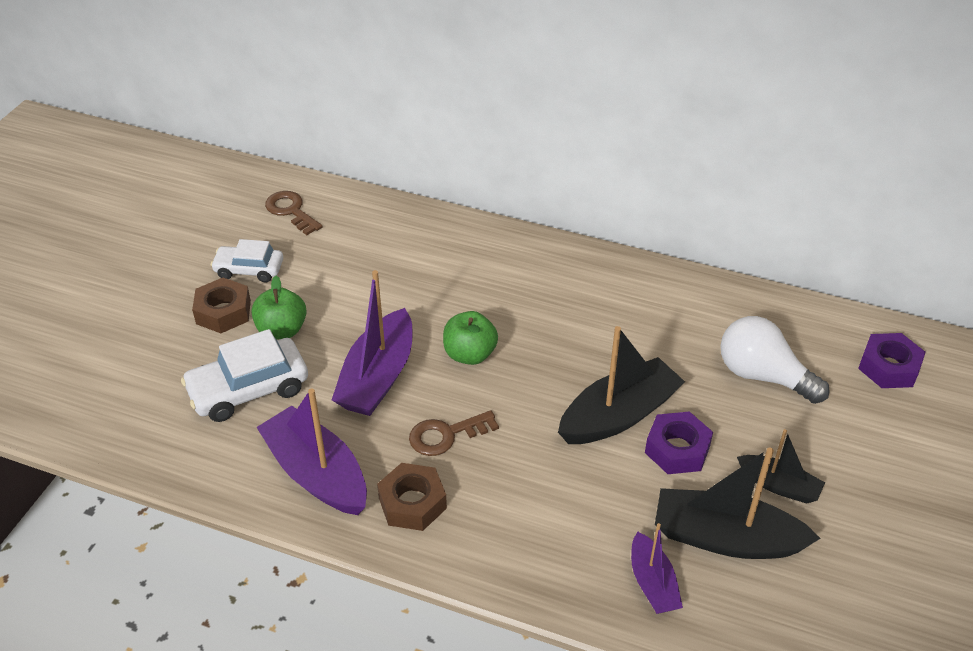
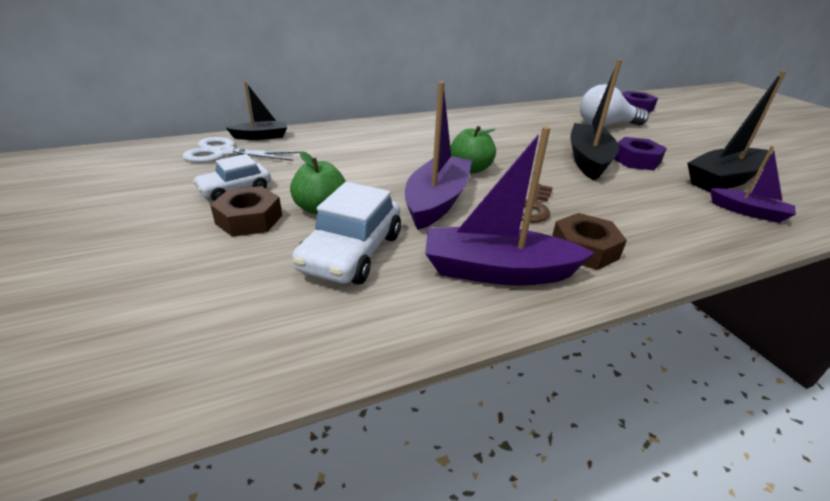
camera: 45 degrees left, 10 degrees down
(291, 211) = (224, 153): brown key -> white scissors
(378, 377) = (437, 201): purple boat -> purple boat turned 135 degrees counterclockwise
(779, 485) = (693, 154): black boat -> black boat (261, 137)

